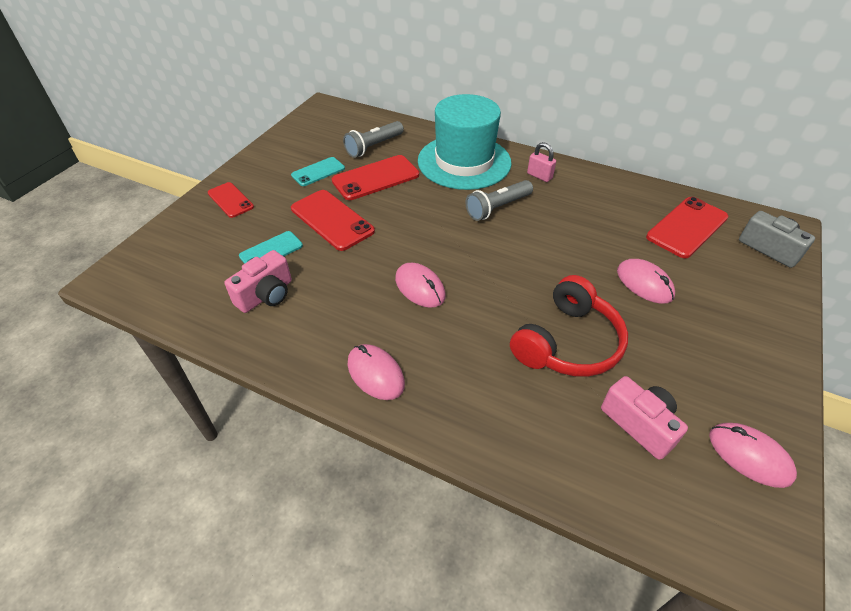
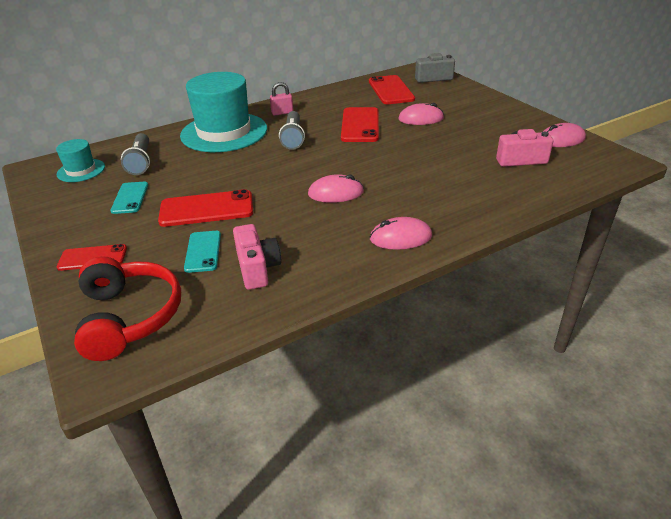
camera: 55 degrees left, 10 degrees down
(337, 127) = (81, 170): none -> turquoise hat
(376, 178) = (184, 173): red phone -> red phone (360, 125)
(567, 342) = (442, 158): red headphones -> red headphones (129, 317)

